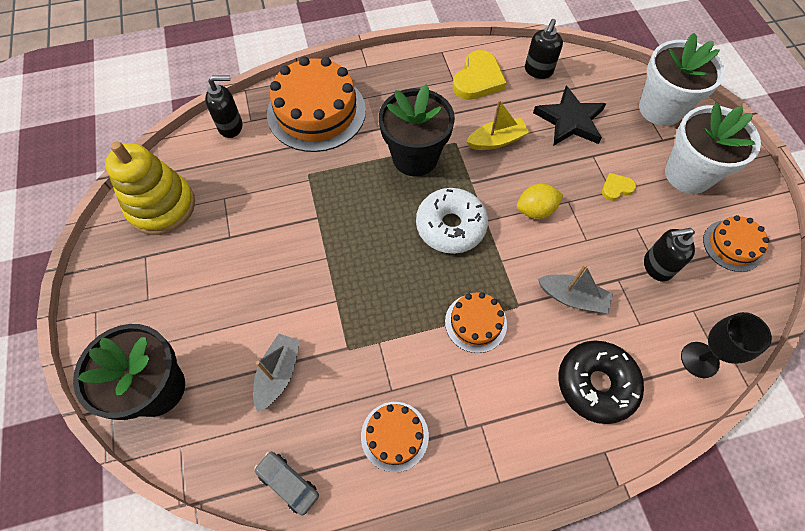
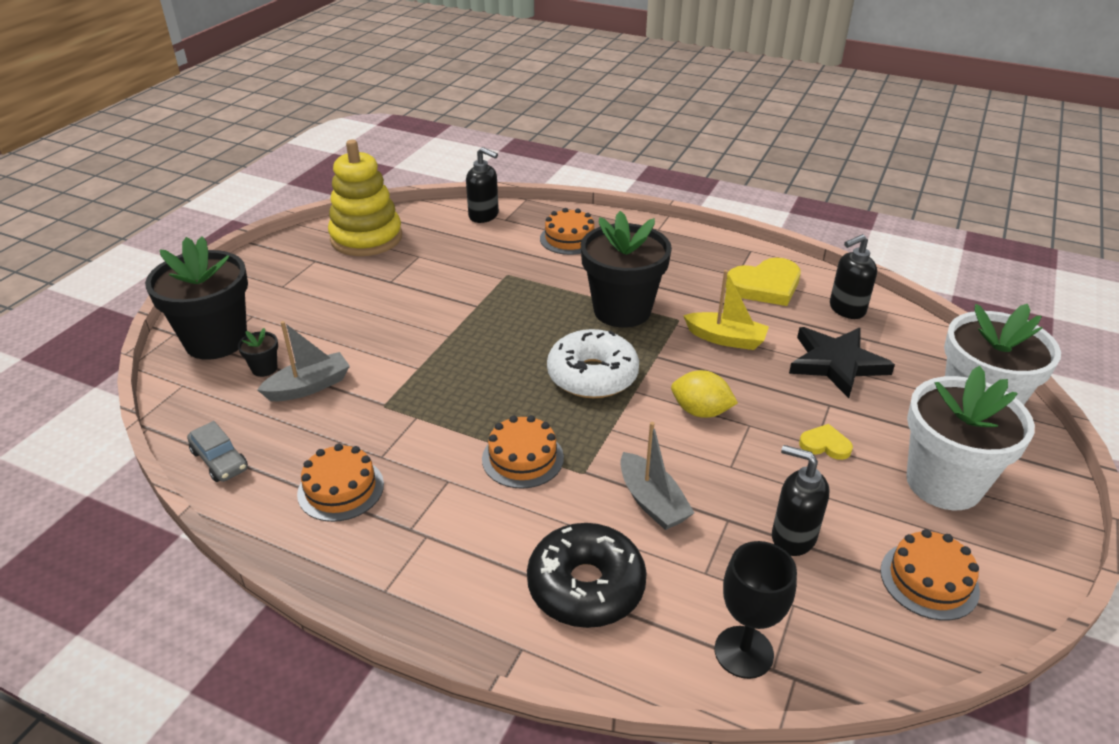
camera: 40 degrees right, 25 degrees down
(226, 383) = (264, 368): none -> black flower pot
(288, 483) = (219, 460): grey car -> grey car turned 150 degrees clockwise
(316, 112) = (569, 239): orange cake -> orange cake, size x0.52

